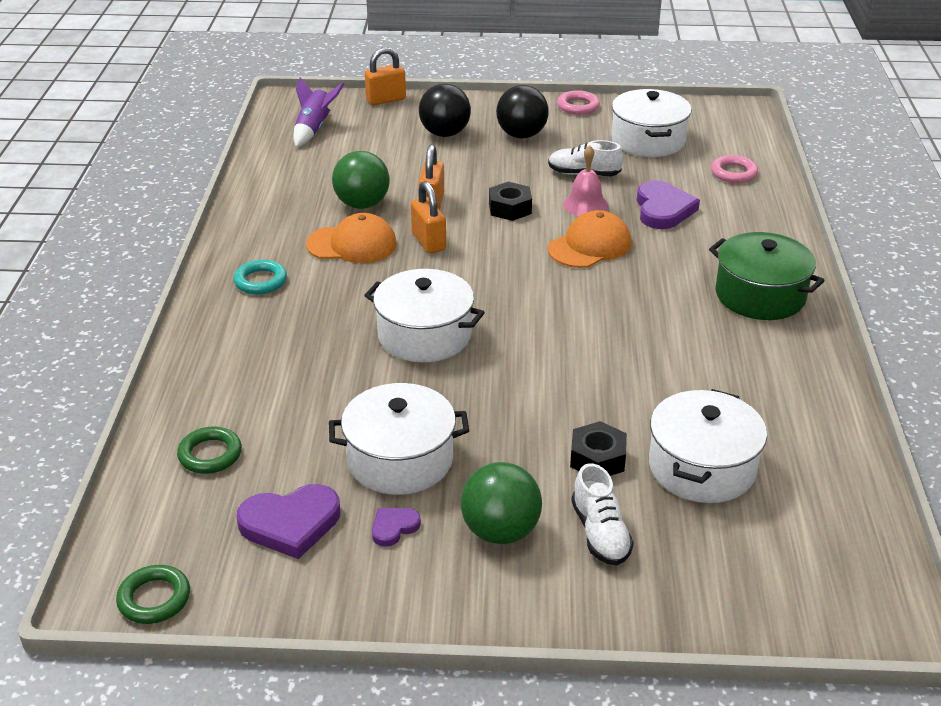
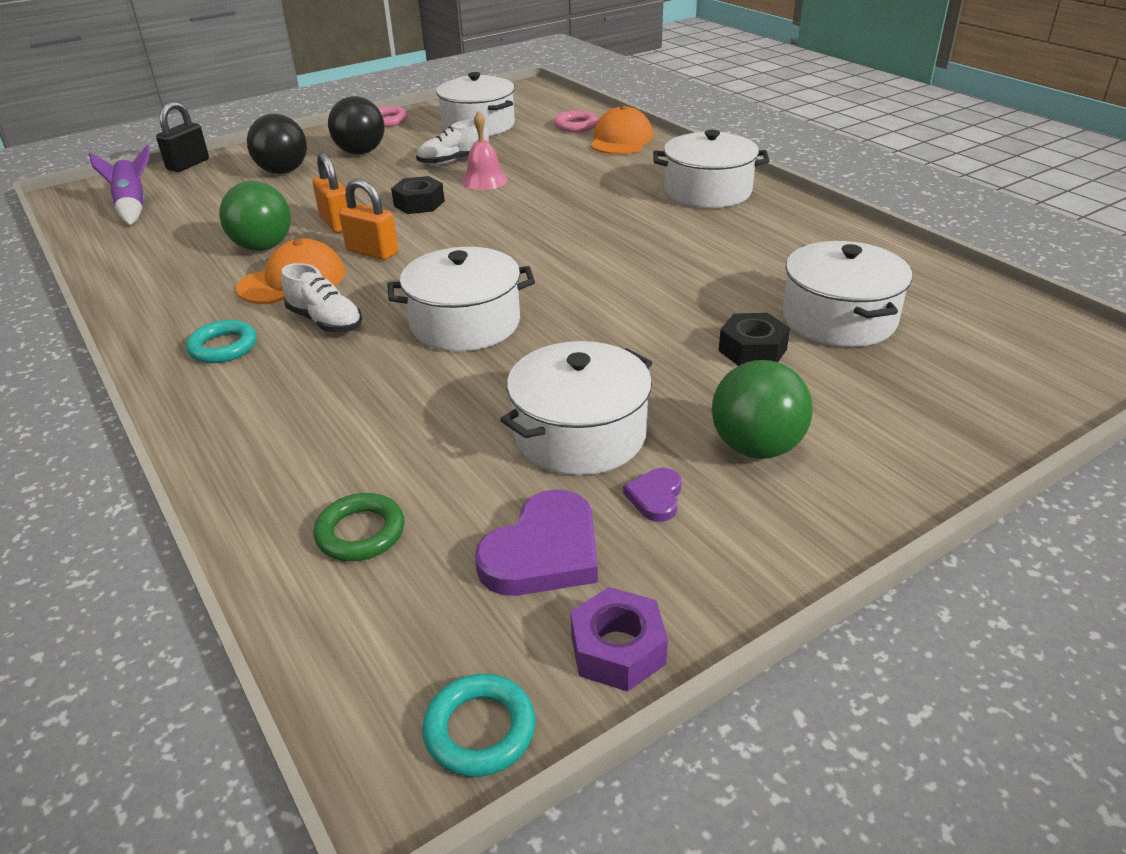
camera: 35 degrees left, 0 degrees up
(154, 598) = (480, 730): green ring -> turquoise ring
(264, 602) = (617, 649): none -> purple nut
(386, 100) = (188, 165): orange padlock -> black padlock
(589, 246) = (527, 206): orange cap -> orange cap (621, 140)
(600, 533) = (838, 405): white shoe -> white shoe (325, 321)
(663, 209) = (554, 163): purple heart -> none
(760, 295) = (708, 191): green pot -> white pot

